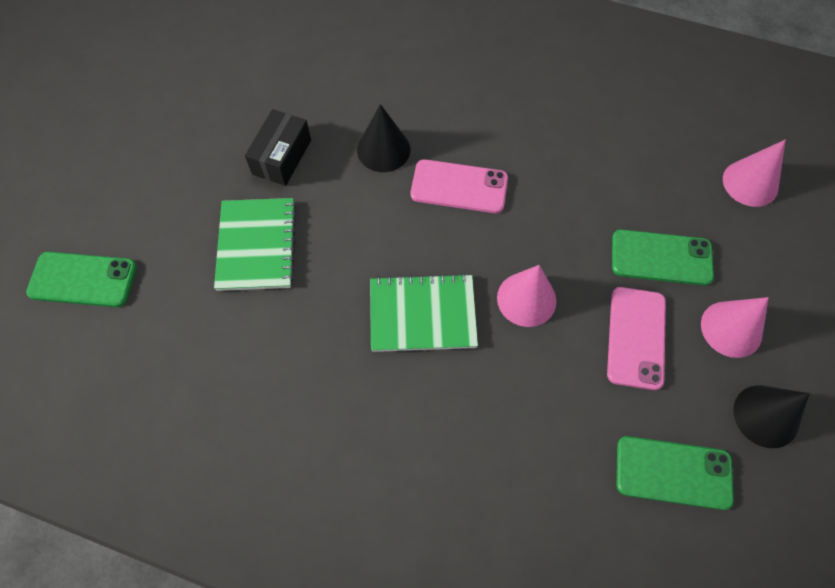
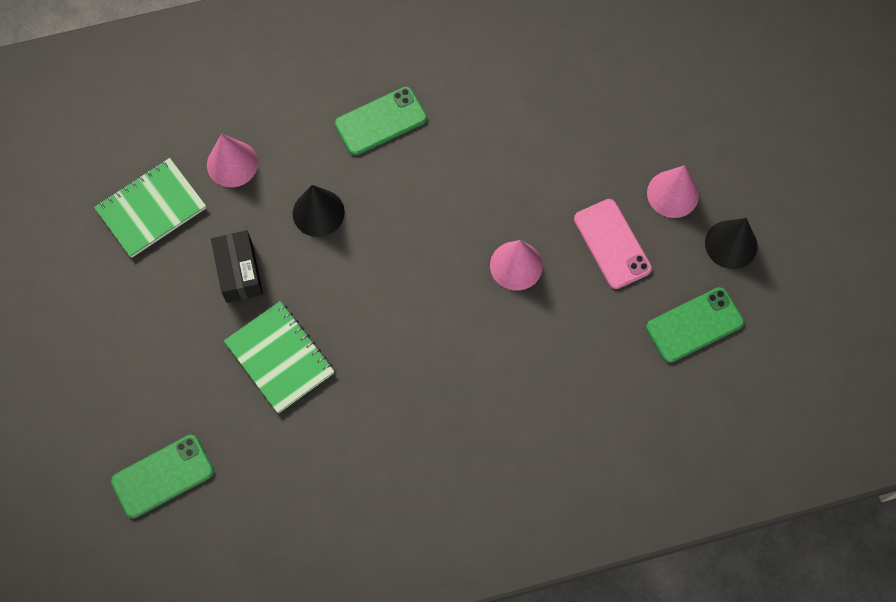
camera: 35 degrees left, 5 degrees up
(422, 314) = (449, 327): green notebook -> green notebook (151, 209)
(459, 186) = (402, 206): pink phone -> none
(661, 257) = (591, 169): green phone -> green phone (380, 121)
(750, 183) = (619, 63): pink cone -> pink cone (232, 164)

